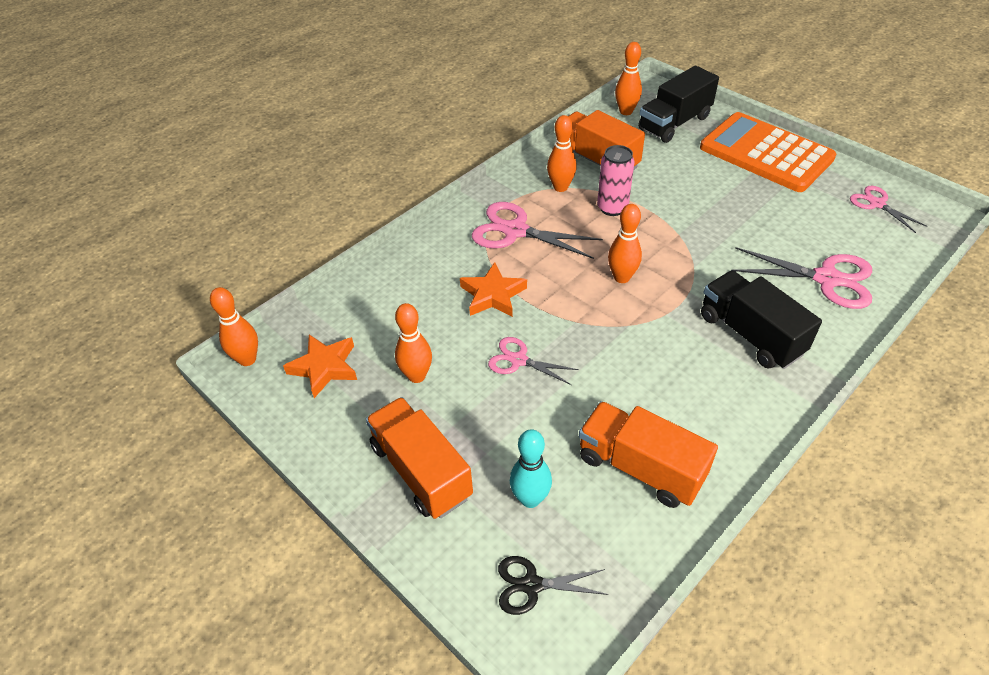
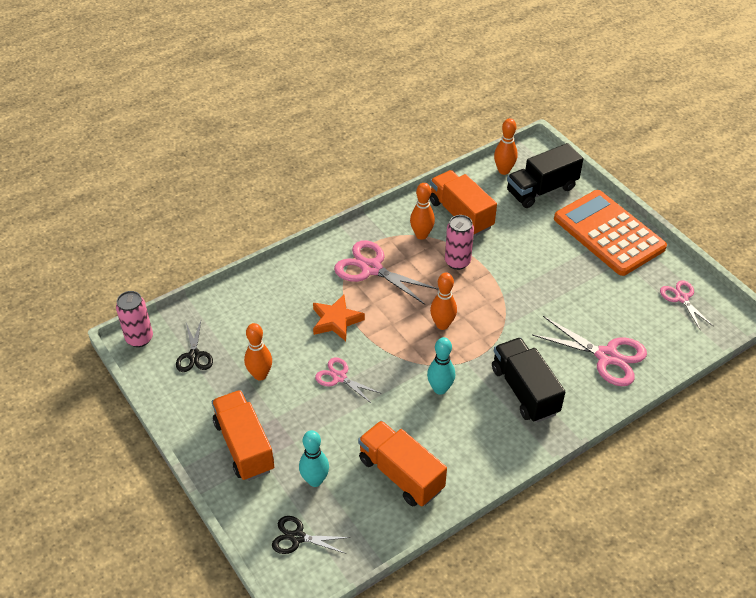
camera: 10 degrees right, 0 degrees up
(247, 359) = (139, 338): orange bowling pin -> pink can
(324, 367) = (194, 355): orange star -> black scissors
(648, 351) = (440, 389): none -> turquoise bowling pin

